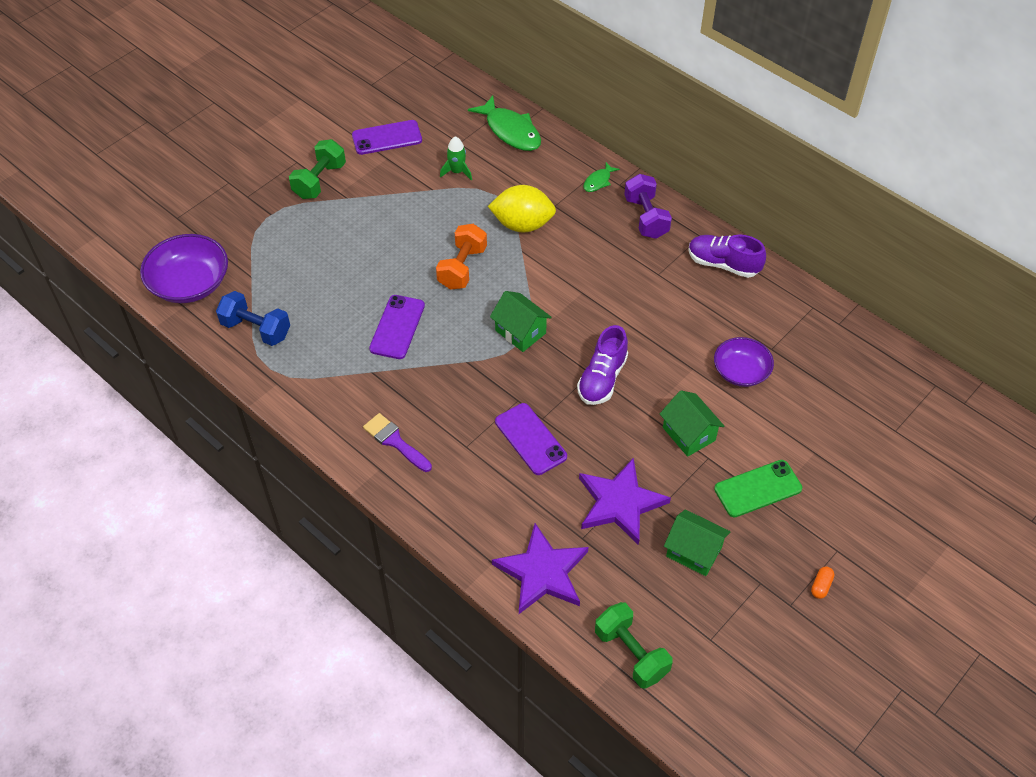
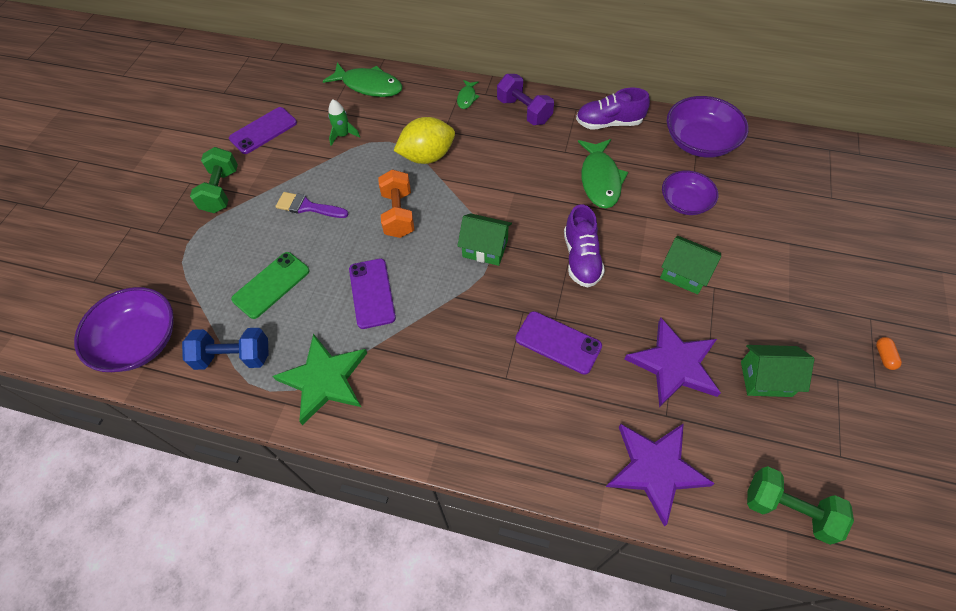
camera: 25 degrees left, 5 degrees up
(318, 380) = (324, 380): none -> green star
(395, 441) = (436, 406): purple brush -> purple brush (308, 207)
(673, 315) = (600, 180): none -> green fish
(758, 489) = (772, 295): green phone -> green phone (271, 285)
(803, 321) = (700, 141): none -> purple bowl

